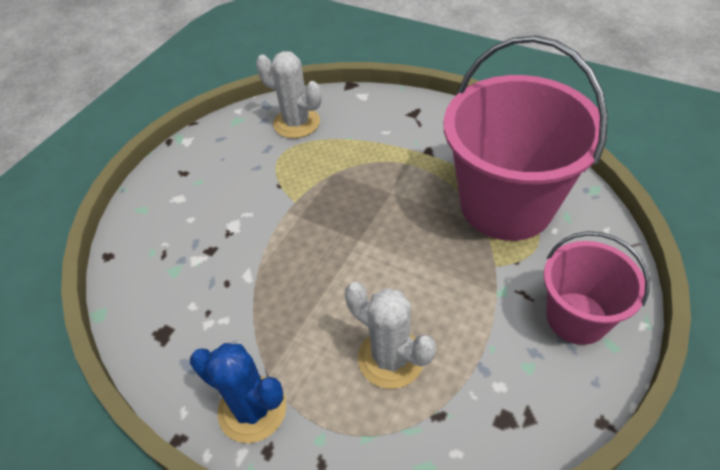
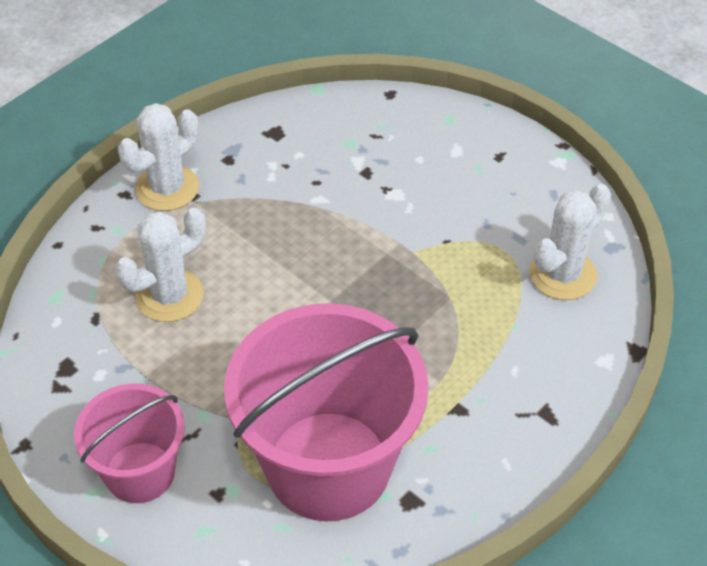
camera: 100 degrees right, 0 degrees up
(252, 409) = (167, 188): blue cactus -> white cactus

